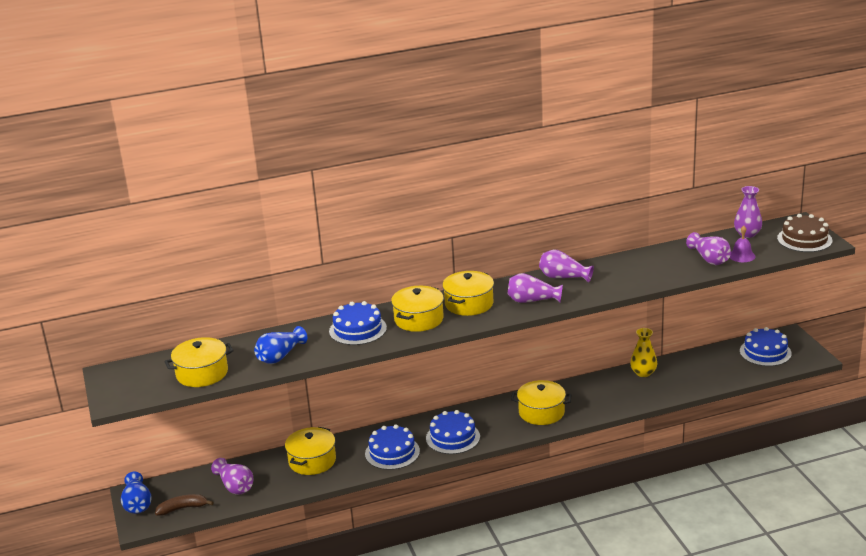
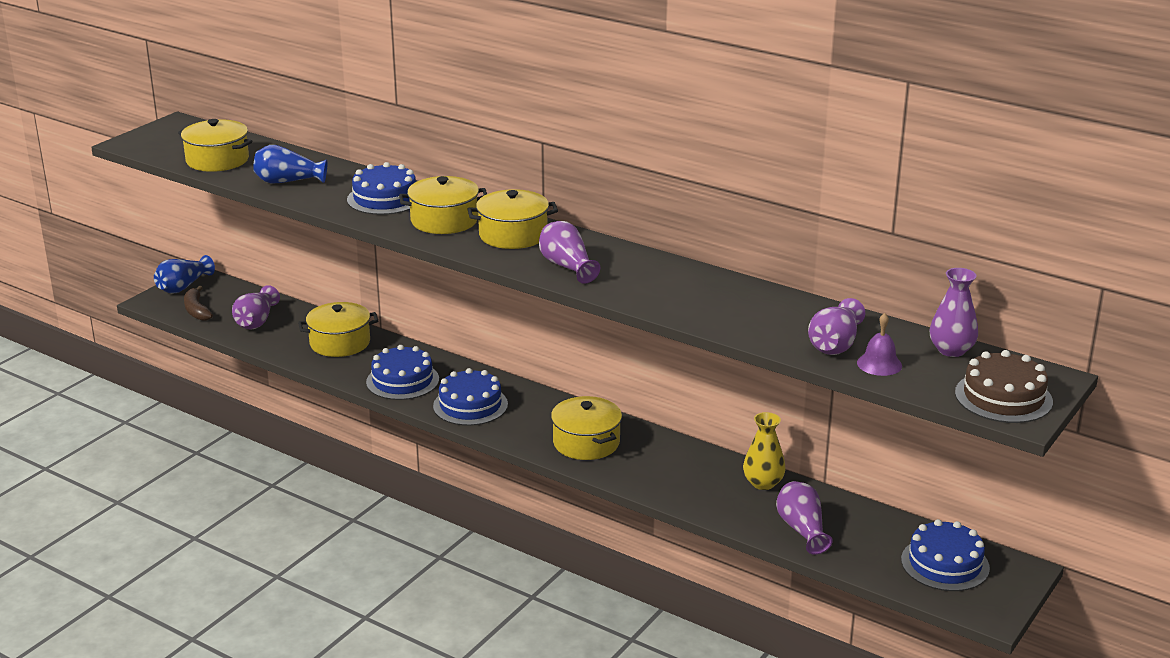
camera: 50 degrees right, 0 degrees up
(183, 508) = (196, 310): brown banana -> brown banana turned 150 degrees counterclockwise
(563, 277) = (649, 267): purple vase -> purple vase (802, 529)

